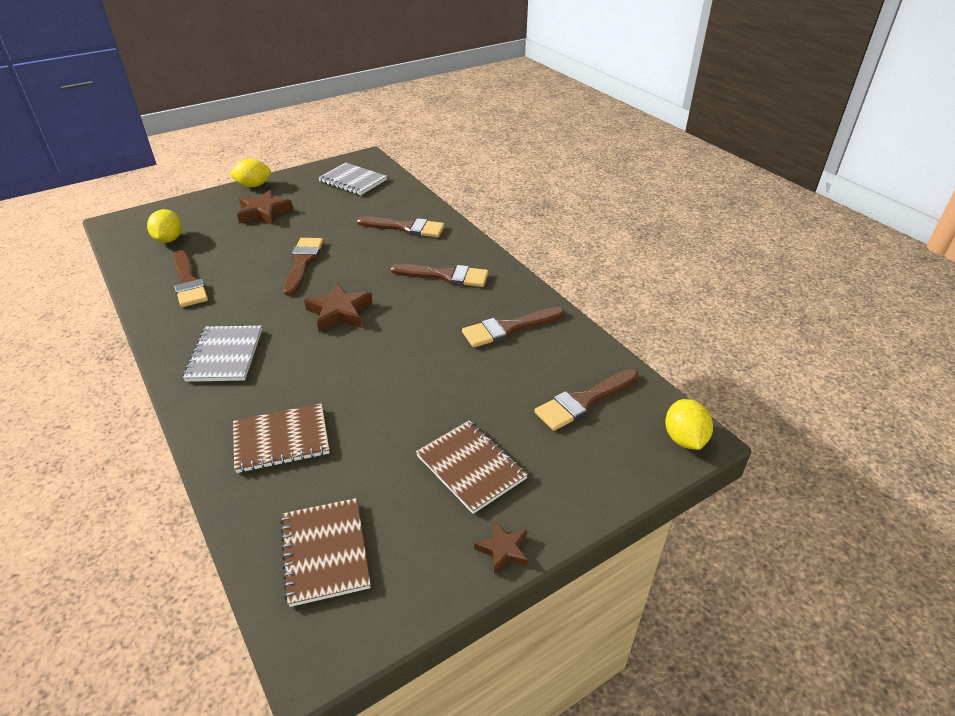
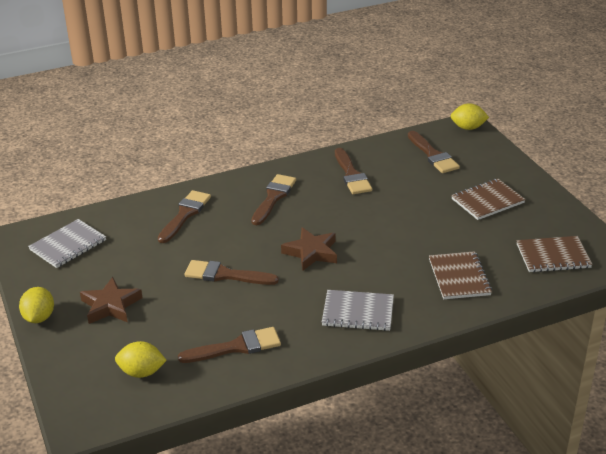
camera: 80 degrees left, 5 degrees down
(503, 550) = (548, 195): brown star -> none

